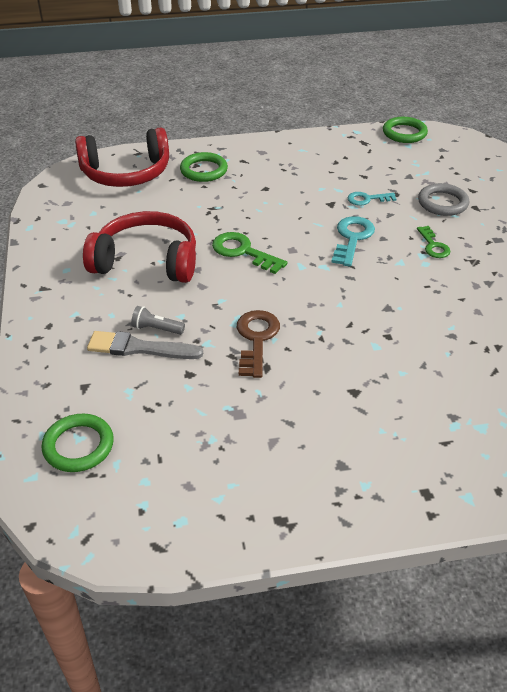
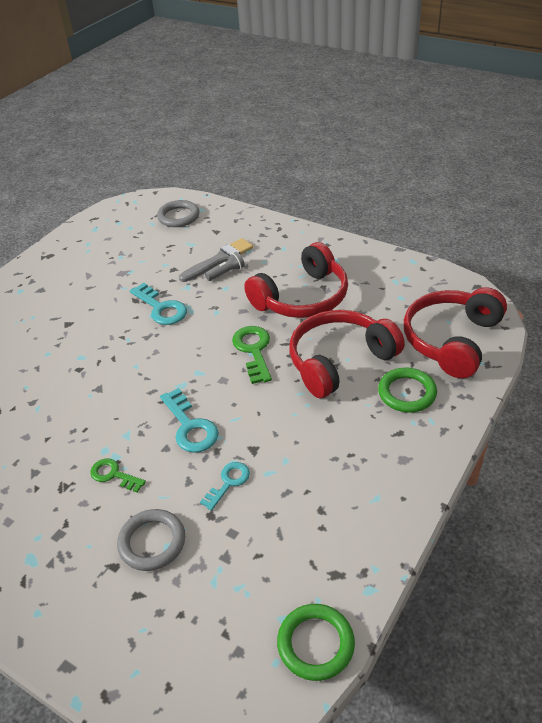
camera: 135 degrees right, 0 degrees up
(78, 446) = (178, 216): green ring -> grey ring
(205, 208) = (340, 361): none -> red headphones
(243, 252) = (253, 350): green key -> green key turned 90 degrees counterclockwise
(256, 339) = (161, 308): brown key -> turquoise key

